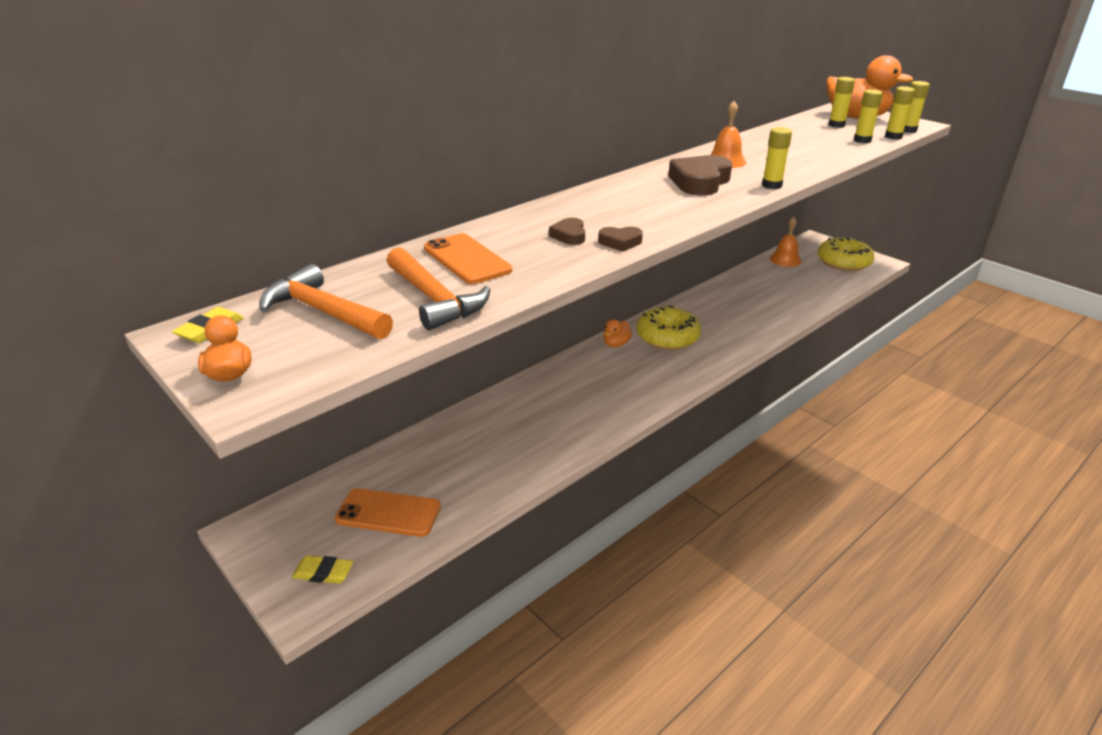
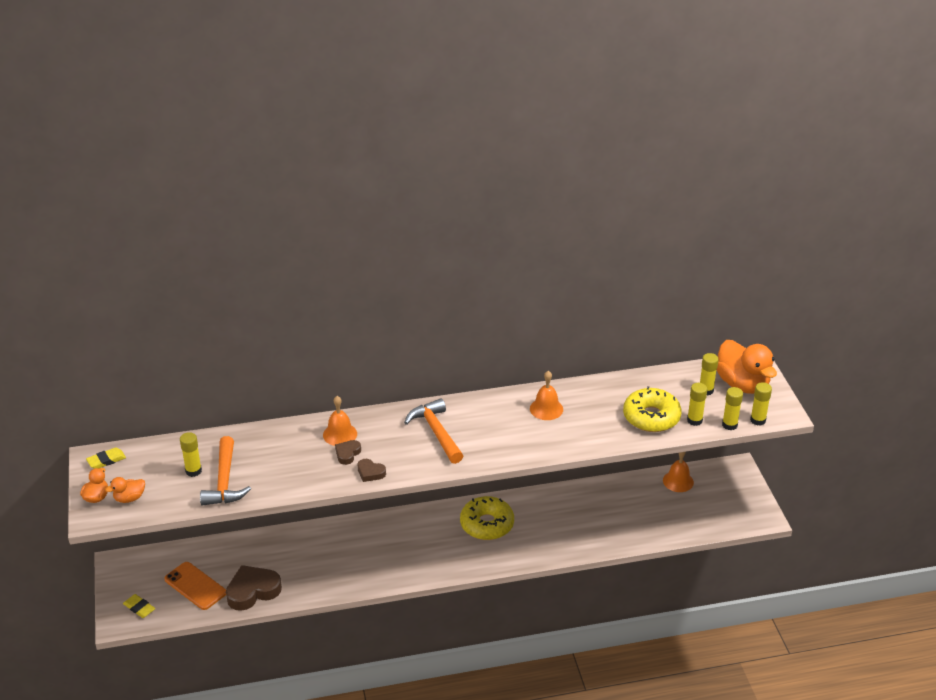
camera: 30 degrees right, 5 degrees up
(322, 311) = (164, 468): orange hammer -> orange hammer (436, 432)
(466, 259) = (269, 453): orange phone -> none
(537, 224) = (340, 434): none -> orange bell
(616, 344) = (442, 515): orange duck -> orange duck (129, 498)
(700, 182) = (495, 428): brown heart -> brown heart (253, 591)
(771, 185) = (540, 452): yellow glue stick -> yellow glue stick (193, 471)
(843, 262) = (728, 505): yellow donut -> yellow donut (651, 417)

